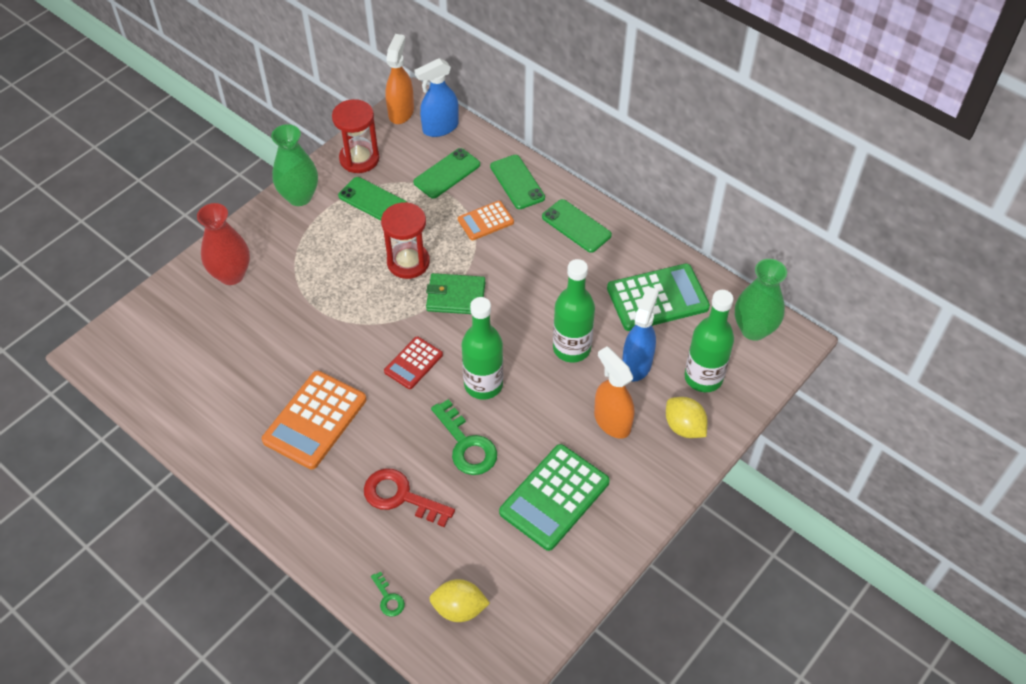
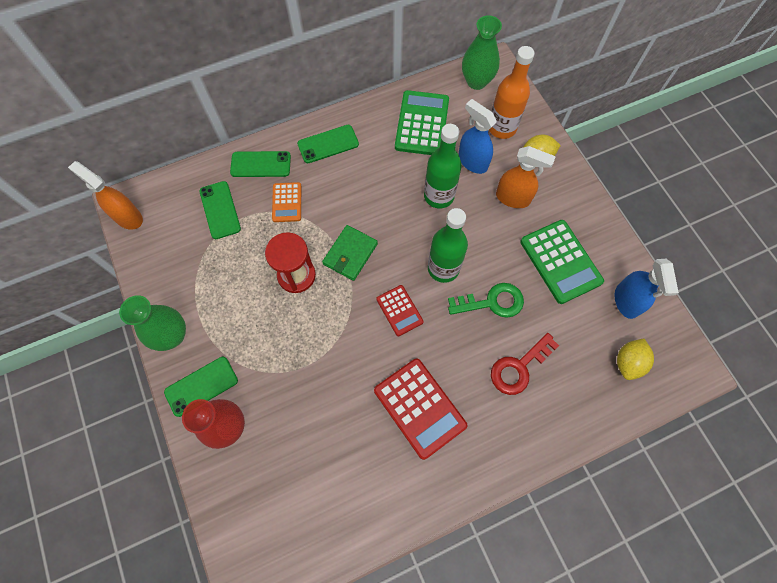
camera: 65 degrees left, 15 degrees up
(315, 420) = (419, 408): orange calculator -> red calculator
(359, 159) = (160, 270): red hourglass -> none
(373, 201) = (214, 277): green phone -> green phone (201, 386)
(388, 598) = (603, 410): green key -> none
(440, 128) = (166, 195): blue spray bottle -> blue spray bottle (626, 301)
(612, 421) = (513, 198): orange spray bottle -> orange spray bottle turned 150 degrees counterclockwise
(703, 377) = (502, 128): green bottle -> orange bottle

